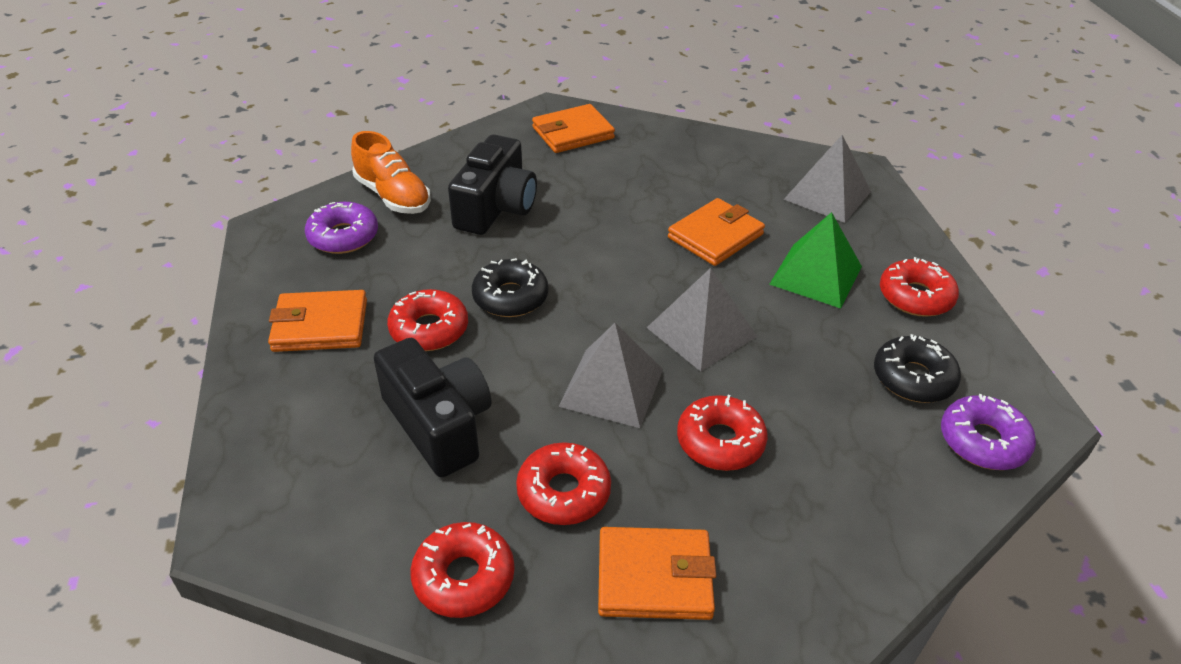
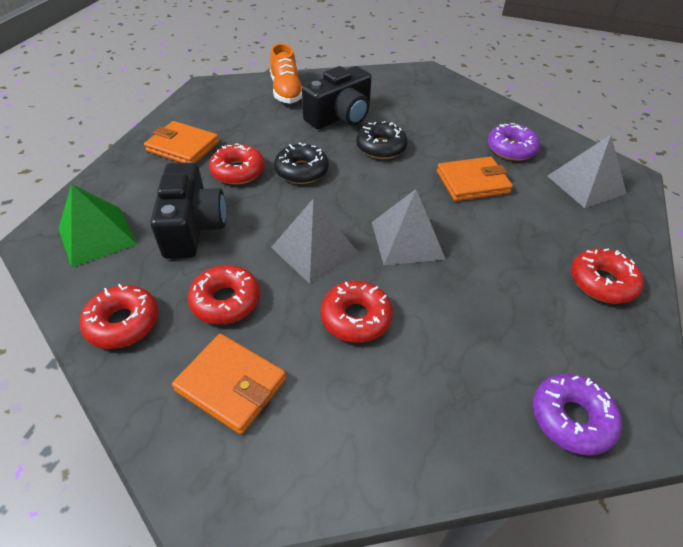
camera: 30 degrees right, 5 degrees up
(343, 236) = (239, 104): purple donut -> purple donut (511, 149)
(573, 133) = (428, 89): orange wallet -> none
(816, 275) = (528, 235): green pyramid -> green pyramid (97, 236)
(913, 378) = (548, 341): black donut -> black donut (381, 147)

